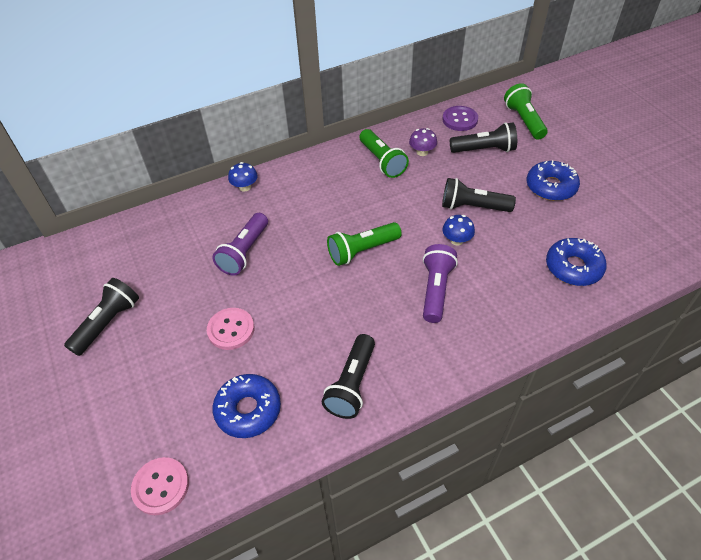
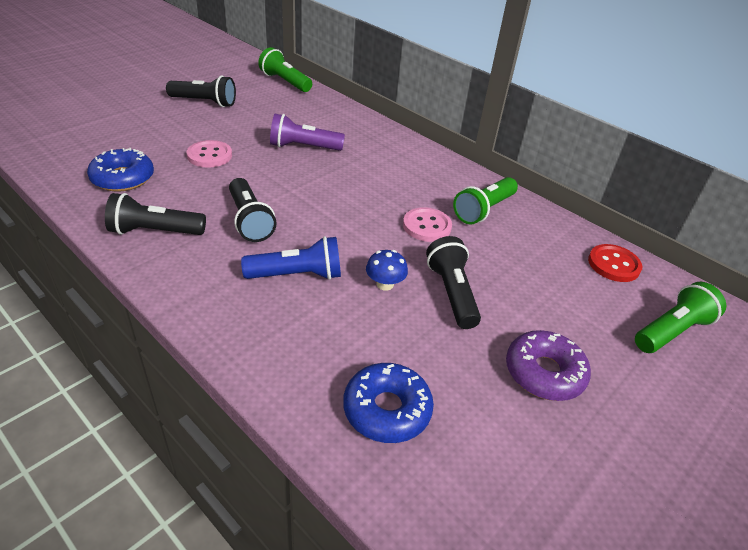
camera: 65 degrees right, 10 degrees down
(161, 486) = (50, 152): pink button -> pink button (427, 226)
(245, 187) = (388, 134): blue mushroom -> none
(362, 251) = (335, 214): green flashlight -> green flashlight (285, 82)
(422, 152) = (523, 238): purple mushroom -> none
(436, 290) = (297, 275): purple flashlight -> blue flashlight
(460, 120) = (613, 264): purple button -> red button
(484, 150) = (571, 294): black flashlight -> black flashlight (249, 220)
(551, 187) = (544, 373): blue donut -> purple donut

